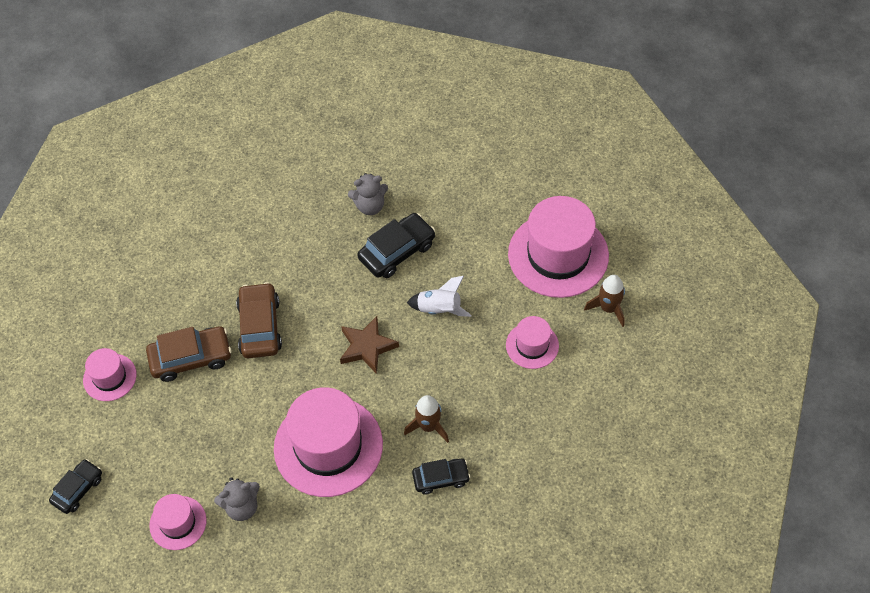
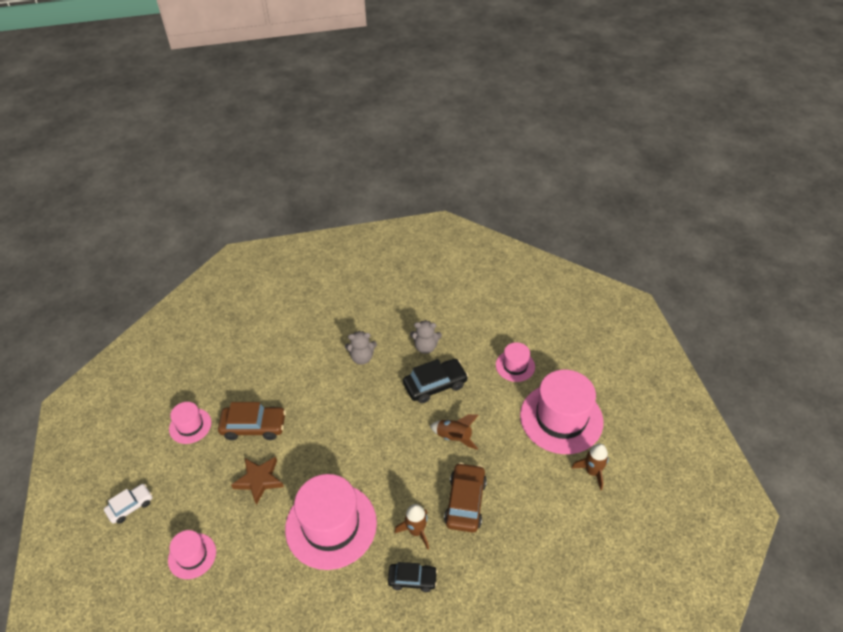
camera: 15 degrees right, 10 degrees down
(78, 489) = (130, 506): black car -> white car
(242, 507) = (246, 557): grey teddy bear -> grey teddy bear (362, 357)
(259, 326) = (313, 416): brown car -> brown car (465, 502)
(367, 347) = (388, 453): brown star -> brown star (259, 480)
(439, 309) = (454, 437): white rocket -> brown rocket
(532, 345) = (520, 486): pink hat -> pink hat (515, 366)

